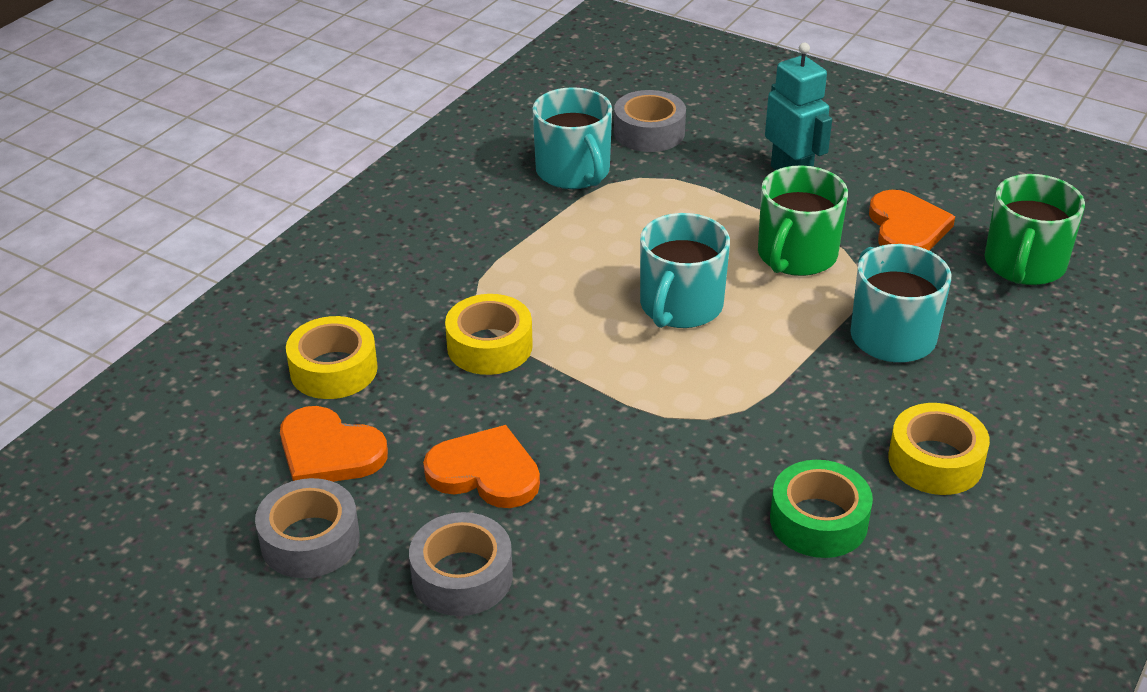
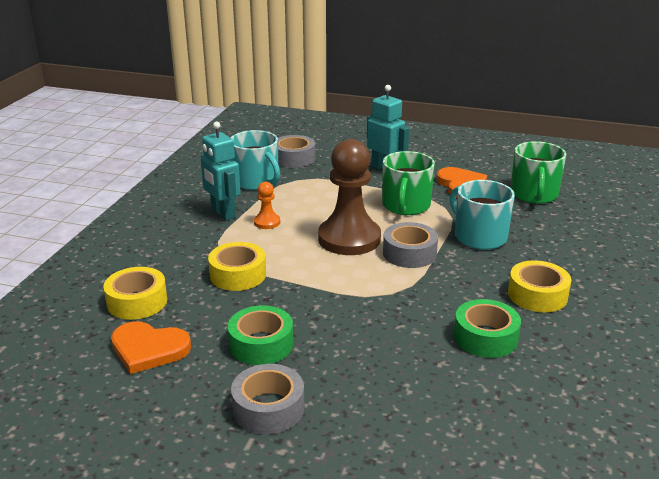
camera: 15 degrees left, 10 degrees down
(310, 540) = (152, 405): grey tape -> grey tape (409, 253)
(485, 472) = (261, 344): orange heart -> green tape
(502, 228) = (223, 213): none -> turquoise robot
(564, 255) = (267, 222): none -> orange pawn
(680, 306) = (349, 239): turquoise mug -> brown pawn

